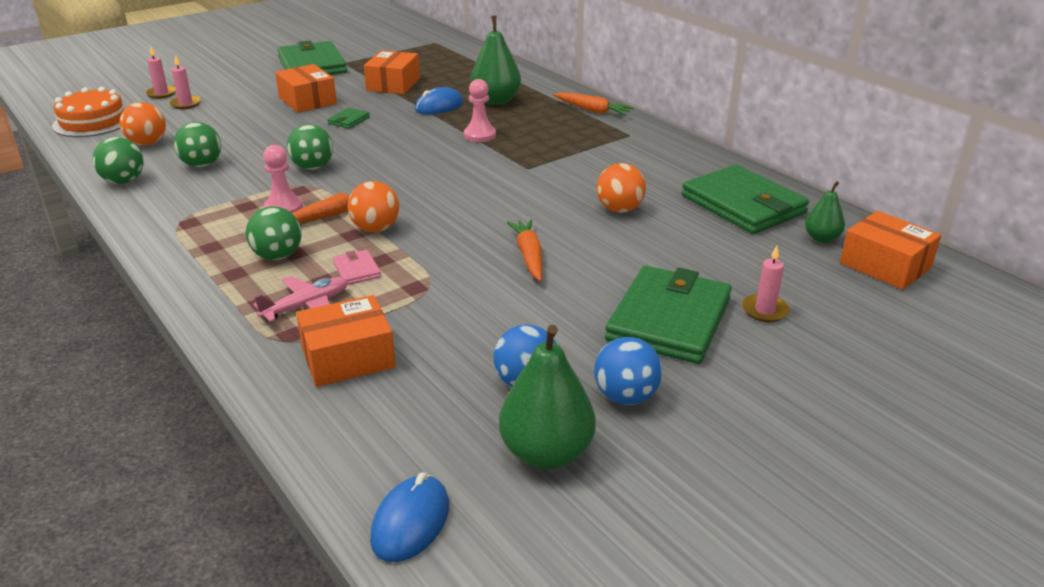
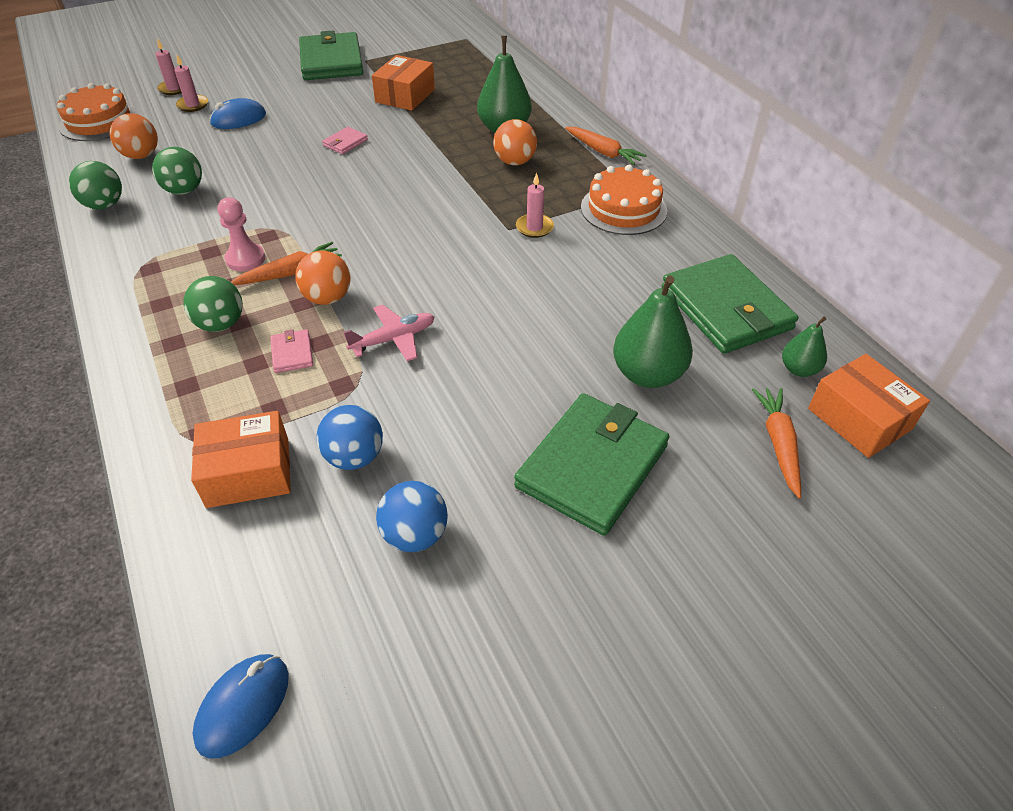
camera: 10 degrees right, 15 degrees up
(306, 306) = (229, 396): pink plane -> pink plane (393, 339)
(307, 101) = (312, 111): orange box -> none
(313, 167) = (290, 205): green ball -> none
(348, 120) = (345, 143): green wallet -> pink wallet
(439, 106) = (443, 131): blue mouse -> blue mouse (238, 119)
(479, 135) = (472, 177): pink pawn -> none
(529, 256) = (472, 355): orange carrot -> orange carrot (778, 444)
(546, 453) = (405, 635): green pear -> green pear (647, 374)
(619, 209) = (588, 300): orange ball -> orange ball (515, 162)
(625, 396) = (512, 569): blue ball -> blue ball (354, 457)
(626, 147) = (623, 209): none -> orange cake
(765, 310) = (701, 467): pink candle -> pink candle (534, 227)

